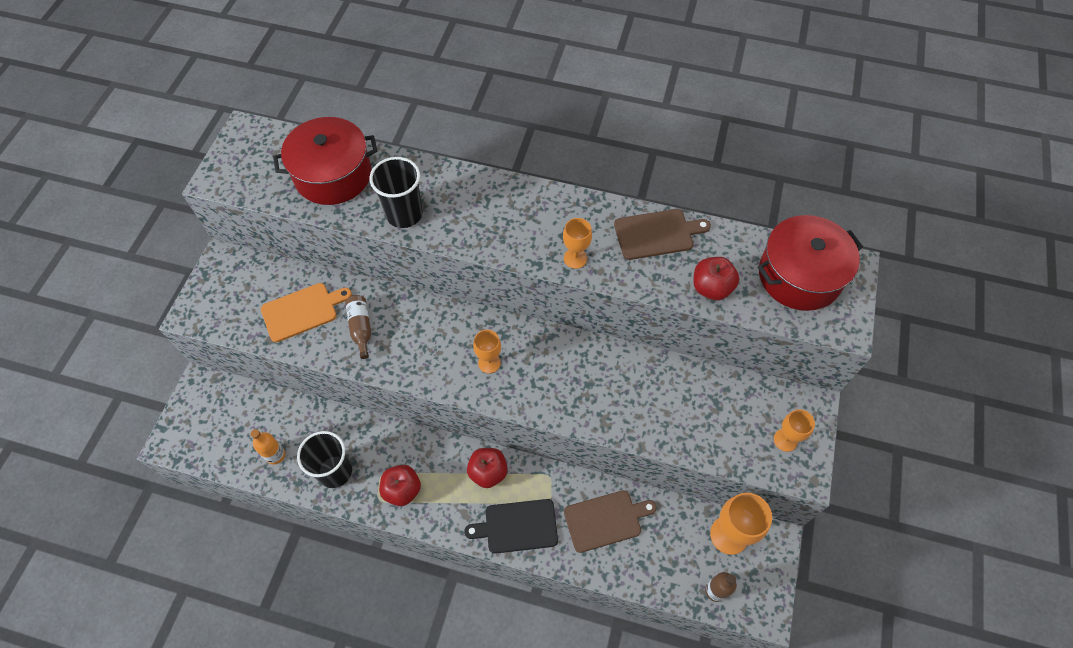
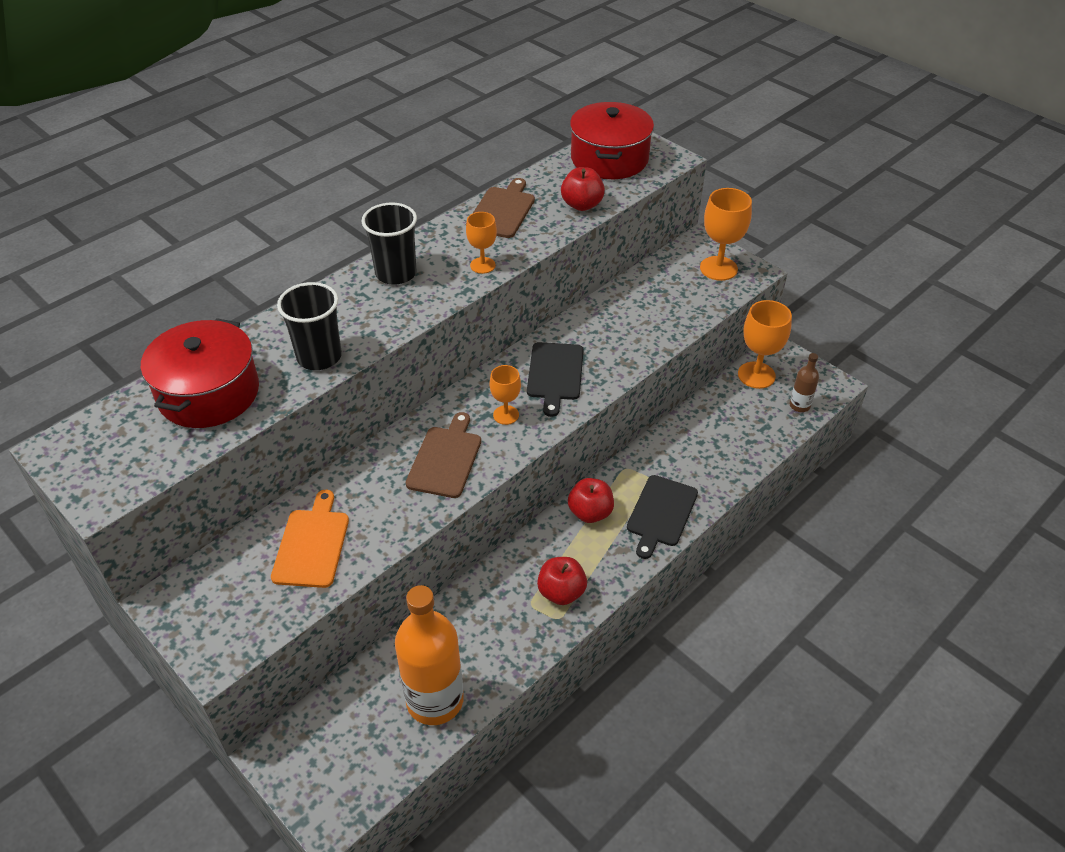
camera: 60 degrees left, 15 degrees down
(275, 455) = (435, 700): orange bottle -> orange bottle, size x2.15
(335, 471) = (497, 647): black cup -> black cup (396, 273)
(361, 328) = (380, 500): brown bottle -> none
(555, 374) = (555, 374): none -> black cutting board
(605, 520) = (694, 447): brown cutting board -> brown cutting board (445, 459)
(785, 440) = (718, 268): orange goblet -> orange goblet, size x1.68

